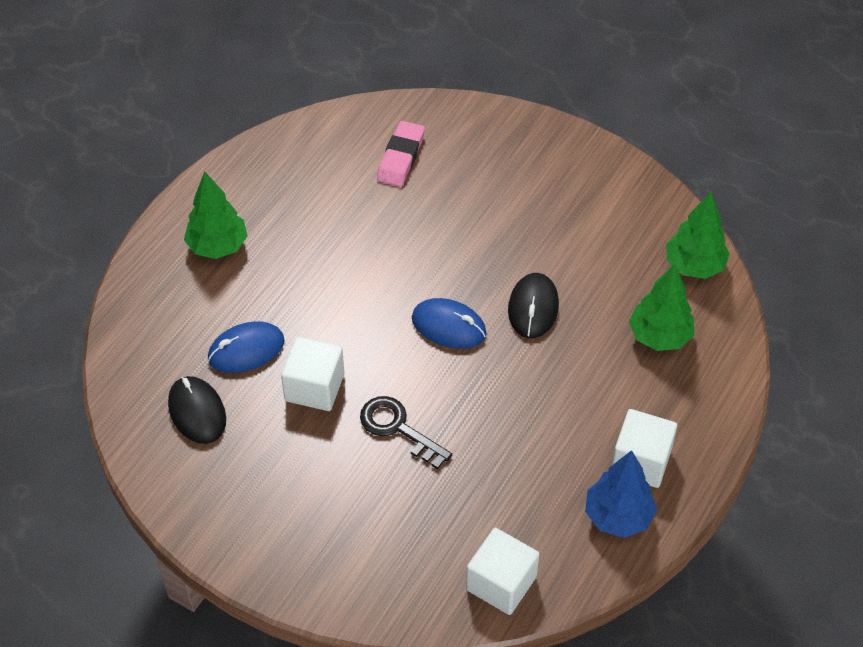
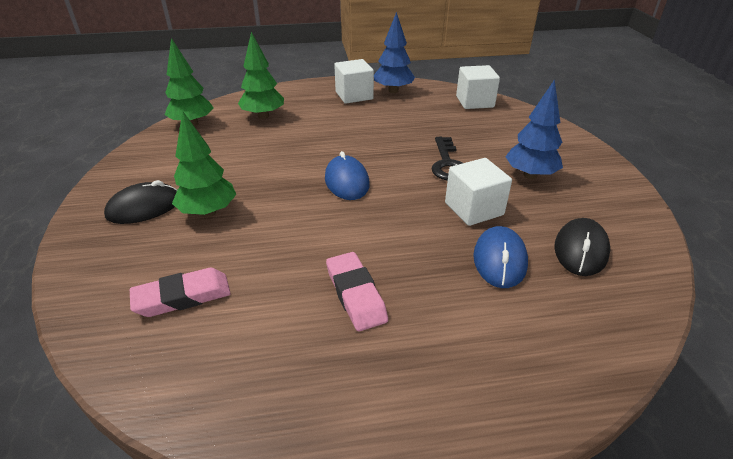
camera: 130 degrees left, 15 degrees down
(218, 246) = (434, 359): green tree -> green tree (208, 212)
(246, 350) = (499, 260): blue mouse -> blue mouse turned 75 degrees clockwise
(307, 244) = (355, 294): none -> pink eraser
(310, 479) = (530, 175): none -> blue tree
(533, 308) = (290, 159): black mouse -> black mouse (144, 207)

